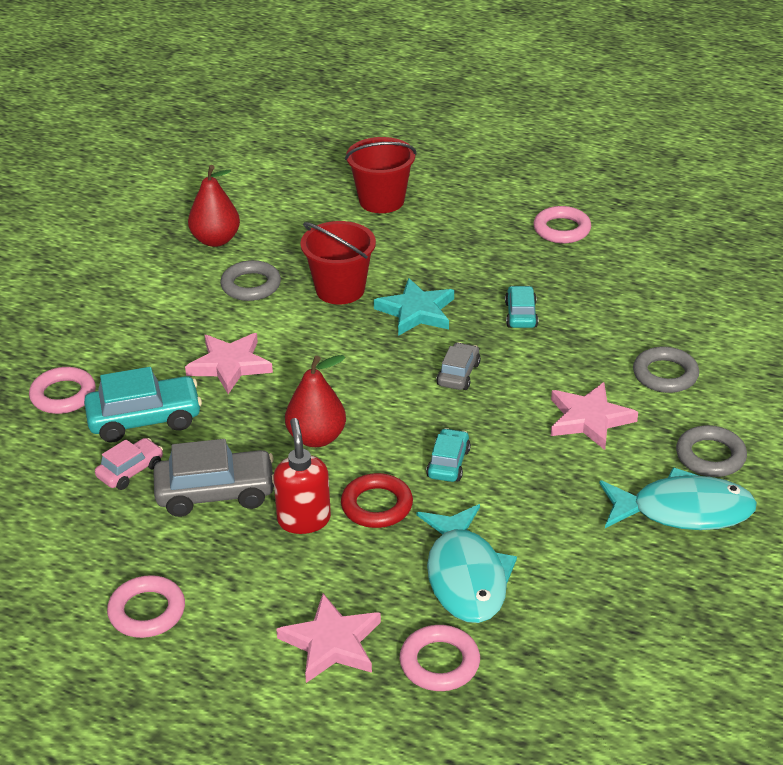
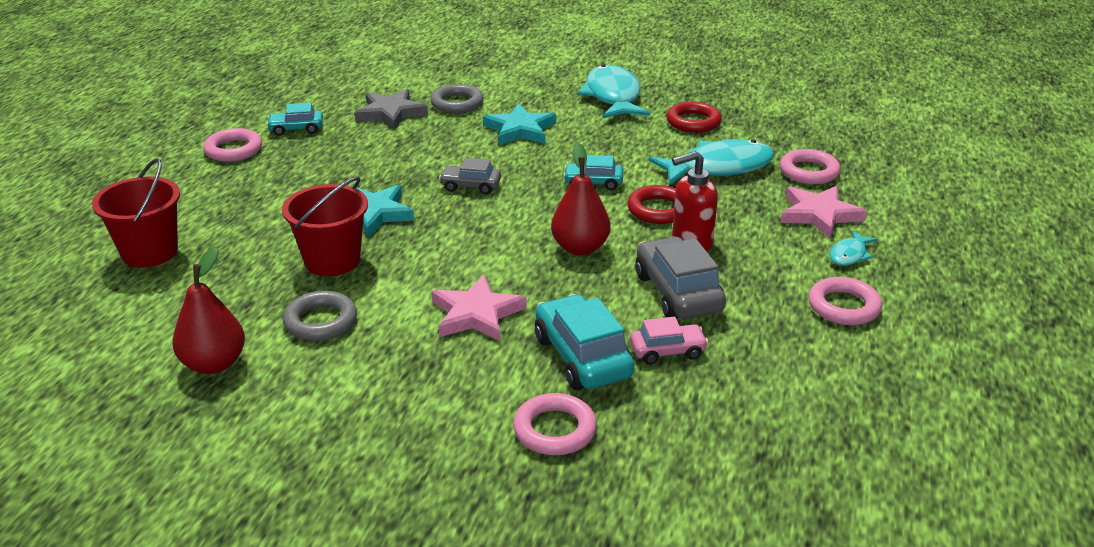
camera: 100 degrees left, 5 degrees down
(130, 471) = (667, 351): pink car -> pink car turned 135 degrees clockwise
(238, 645) = (849, 255): none -> turquoise fish
(521, 315) = (377, 163): turquoise car -> turquoise car (296, 129)
(589, 419) = (520, 130): pink star -> turquoise star
(598, 577) = (693, 122): none -> red ring
(641, 325) = (391, 113): none -> grey star
(710, 456) = (551, 88): grey ring -> none

